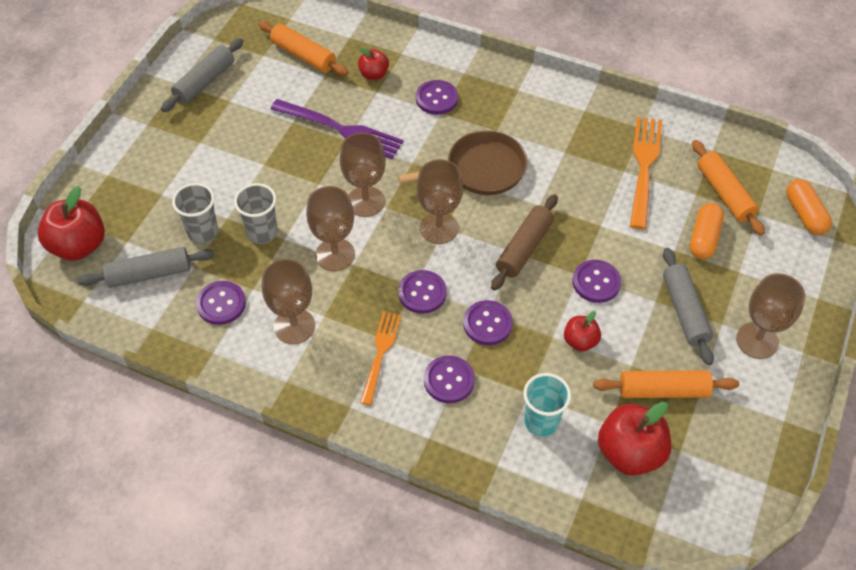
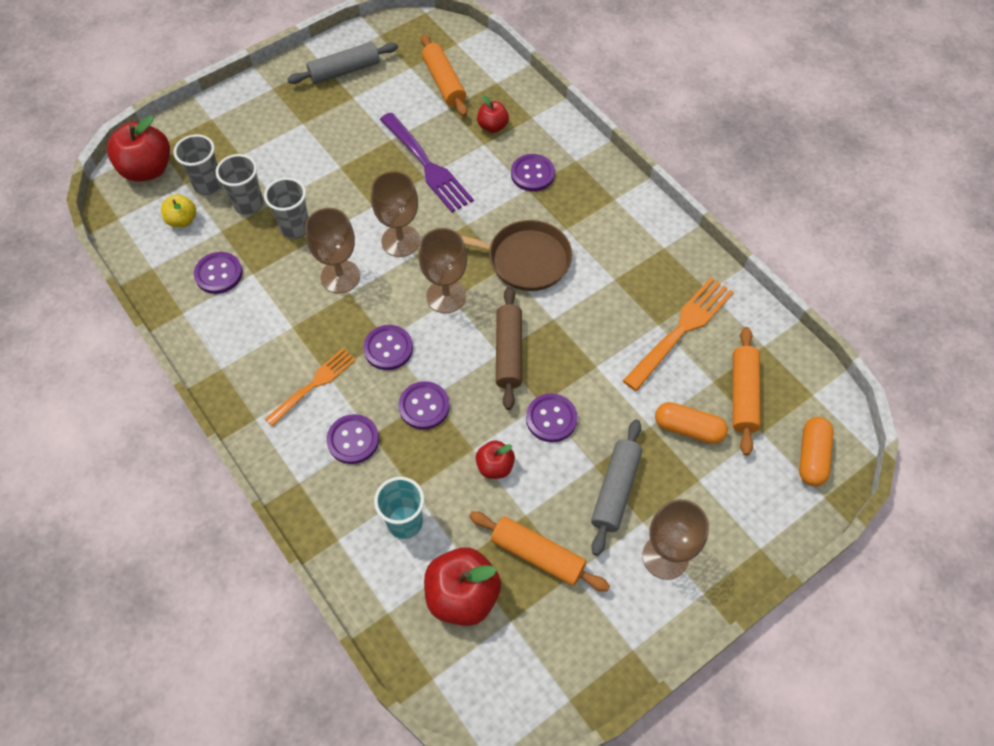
camera: 30 degrees right, 5 degrees up
(149, 274) = (182, 220): grey rolling pin -> yellow apple
(150, 233) = (208, 185): none -> grey cup
(294, 326) = (261, 323): brown goblet -> none
(524, 248) = (508, 352): brown rolling pin -> brown rolling pin turned 60 degrees counterclockwise
(704, 238) = (688, 429): orange capsule -> orange capsule turned 60 degrees clockwise

